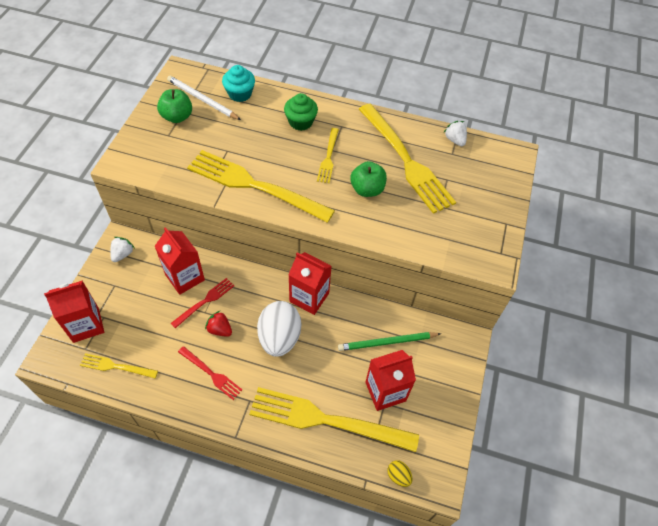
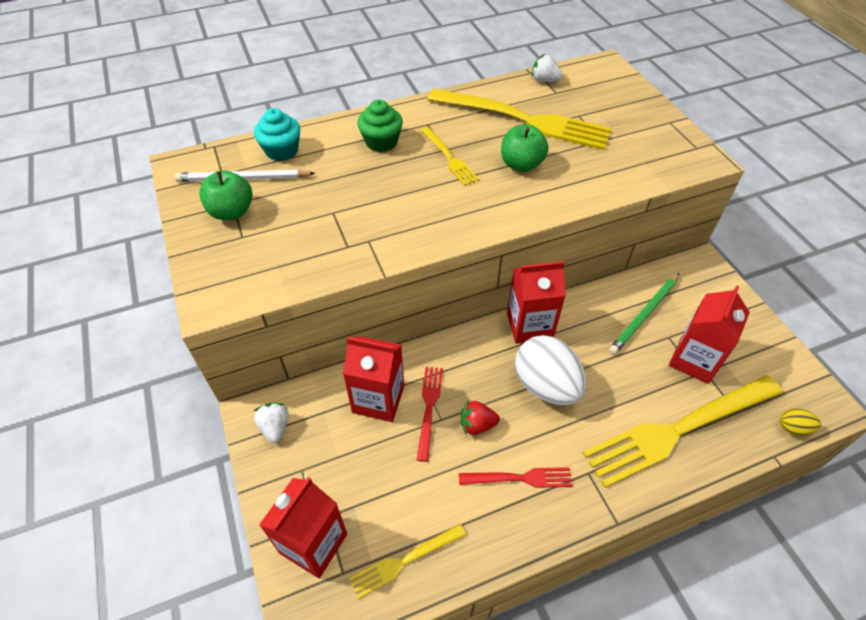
camera: 35 degrees left, 5 degrees down
(253, 185) = (404, 228): yellow fork -> none

